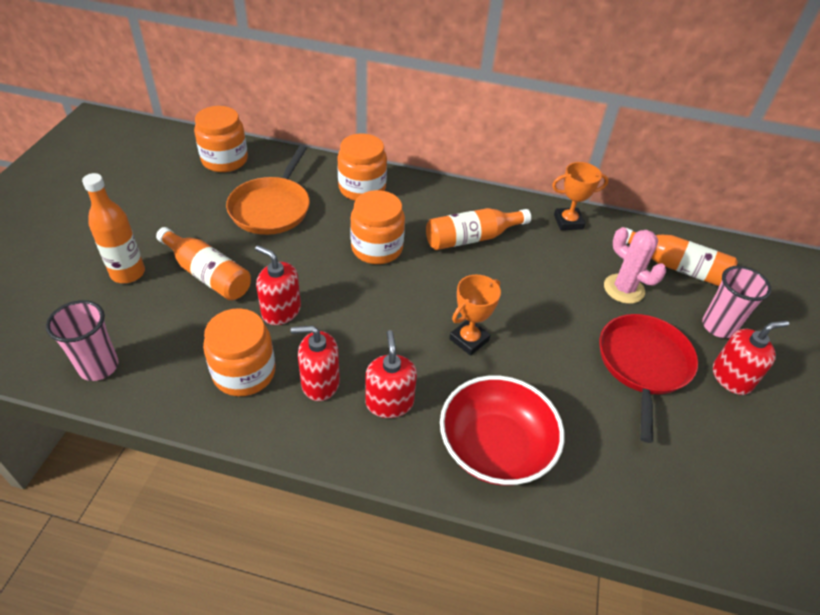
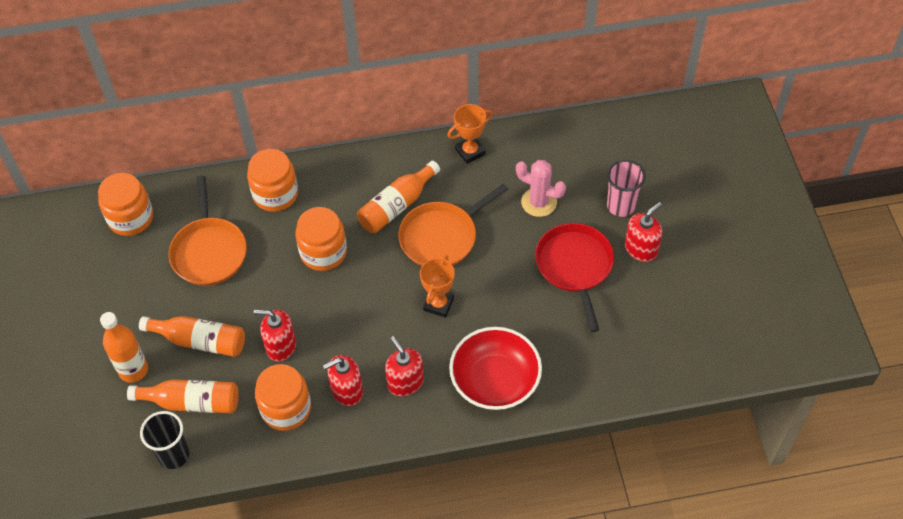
camera: 20 degrees left, 10 degrees up
(99, 367) = (174, 455): pink cup -> black cup
(503, 280) = (441, 237): none -> orange pan
(677, 267) = (574, 161): orange bottle -> orange bottle (192, 402)

